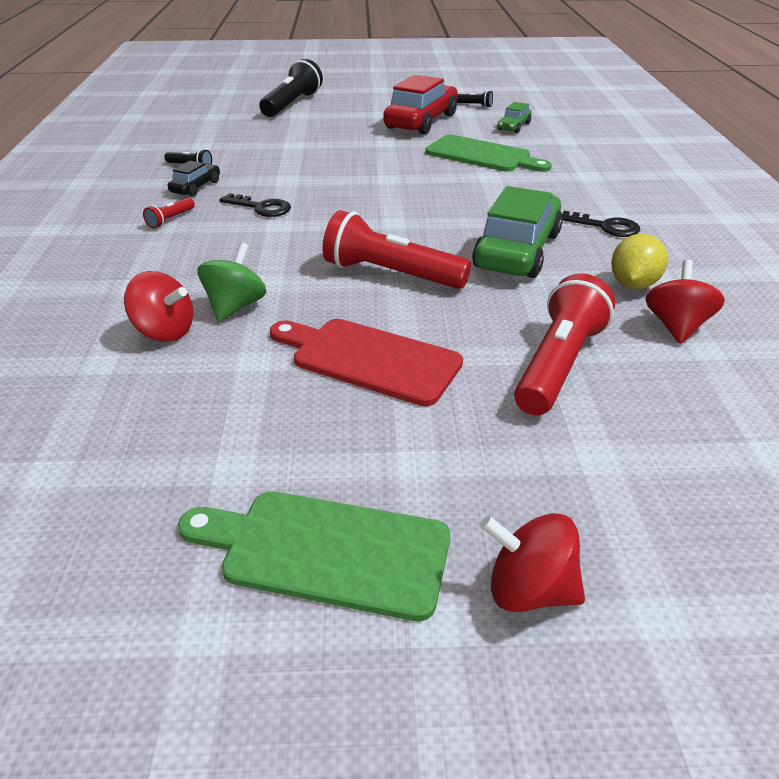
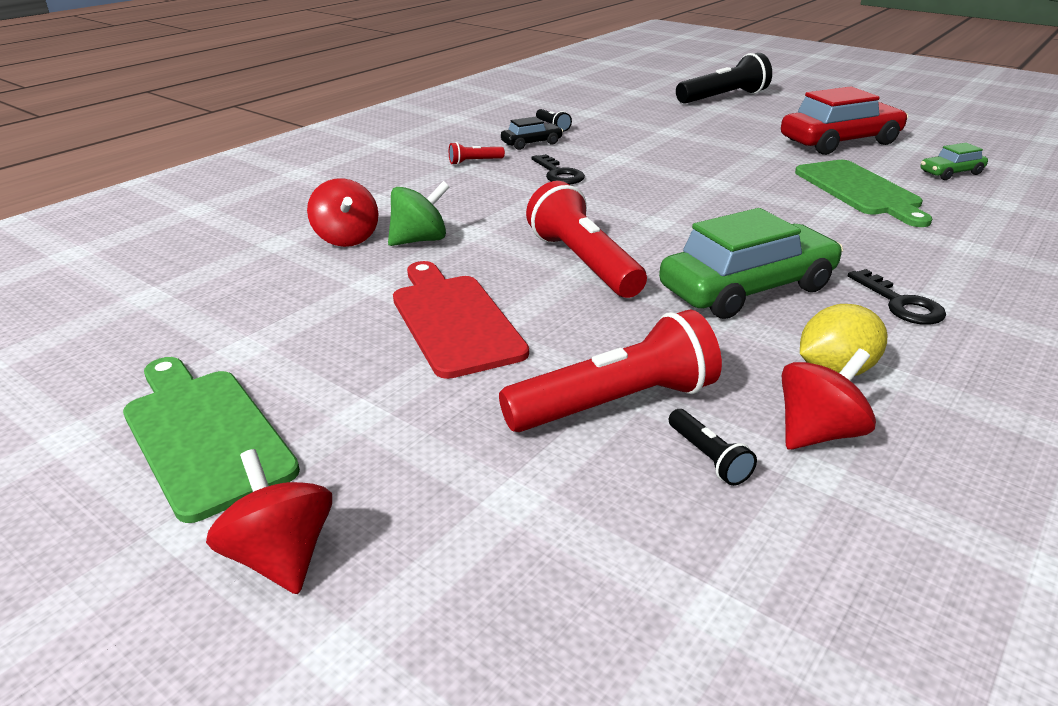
camera: 40 degrees right, 5 degrees down
(473, 105) = (932, 141): black flashlight -> black flashlight (708, 457)

